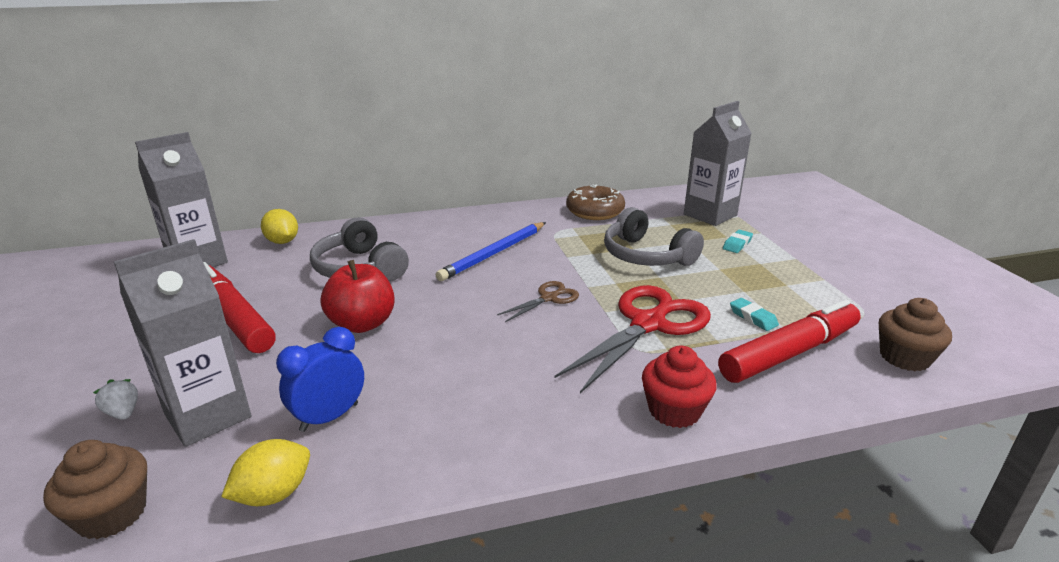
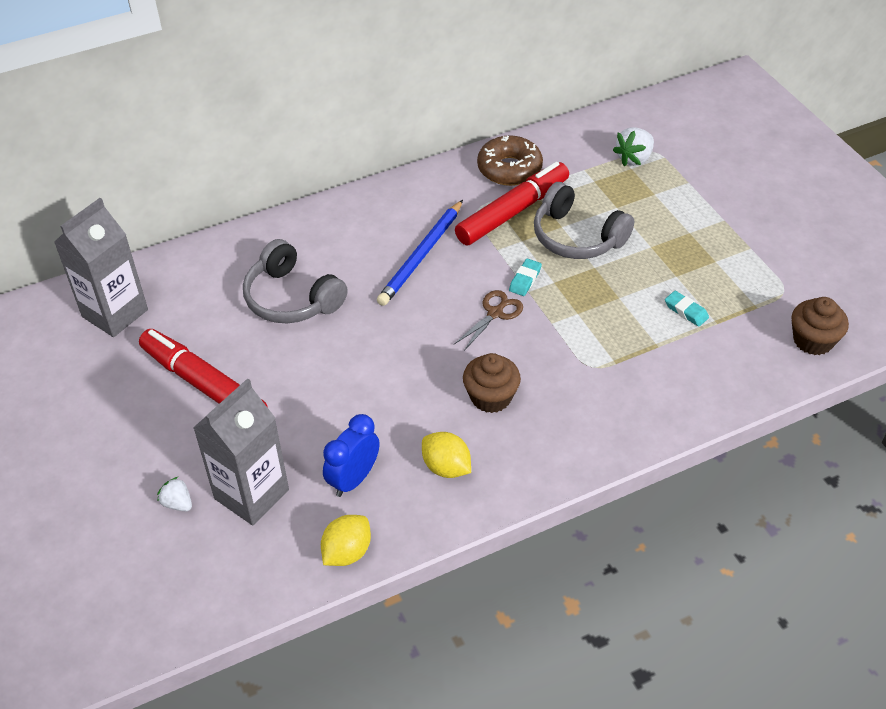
camera: 10 degrees left, 20 degrees up
(112, 514) = (236, 588): brown cupcake -> brown cupcake (491, 397)
(282, 242) = (187, 268): yellow lemon -> yellow lemon (446, 467)
(362, 324) = (331, 373): red apple -> none
(648, 324) = (594, 333): red scissors -> none
(674, 410) = (629, 427): red cupcake -> none
(710, 215) = (634, 158): grey carton -> white strawberry
(737, 244) = (665, 206): turquoise eraser -> turquoise eraser (525, 280)
(789, 353) = (718, 350): red marker -> red marker (512, 212)

